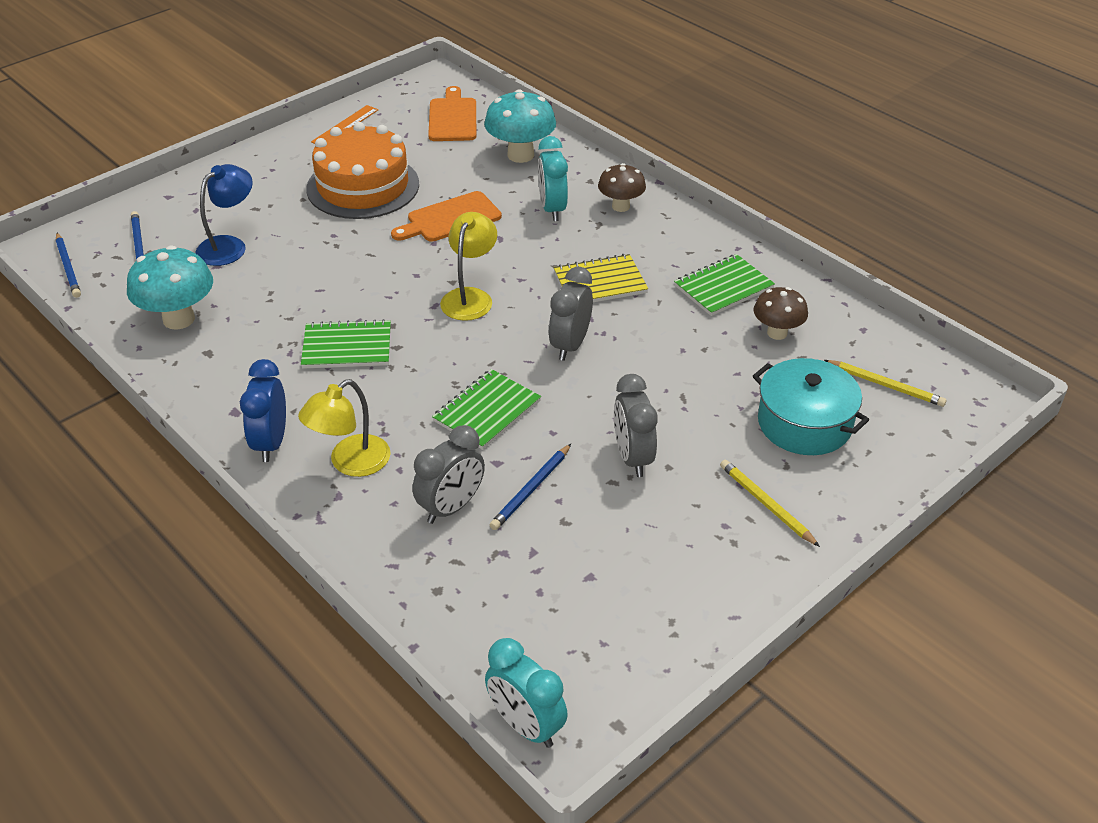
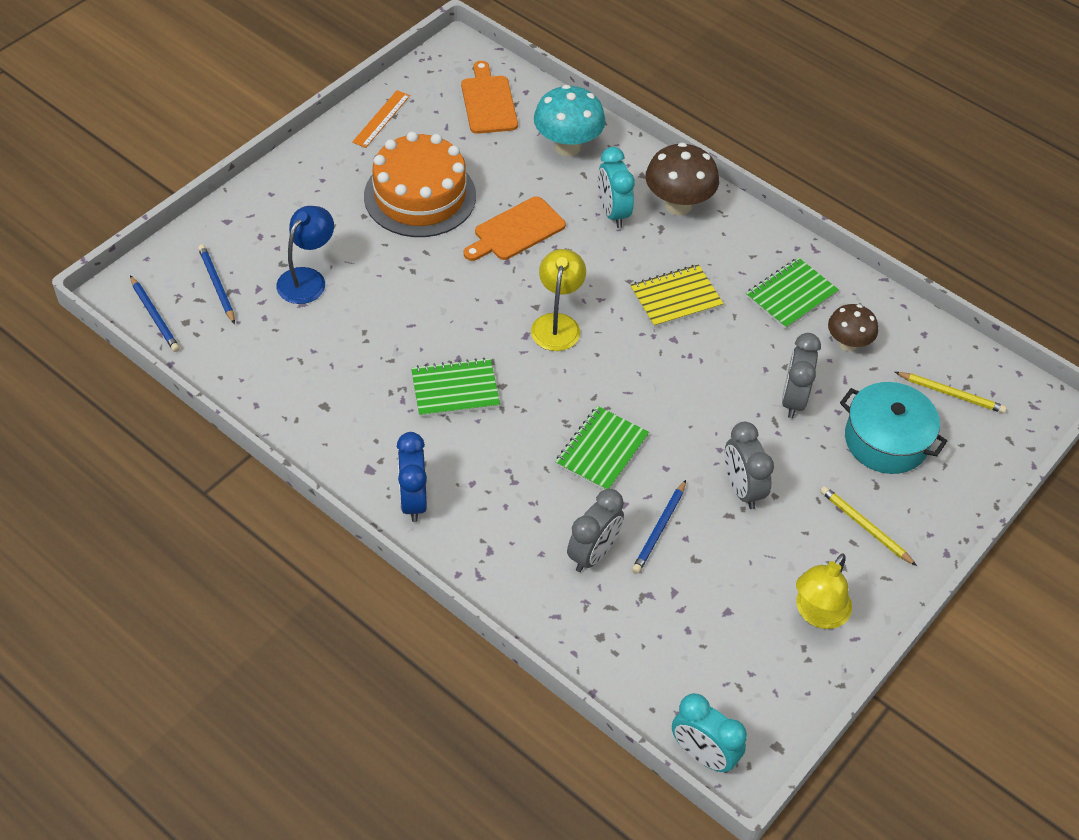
camera: 10 degrees left, 10 degrees up
(179, 319) = (284, 369): turquoise mushroom -> none
(350, 463) = (491, 516): yellow lamp -> yellow lamp (817, 614)
(570, 345) = (662, 372): grey clock -> grey clock (793, 399)
(620, 206) = (678, 205): brown mushroom -> brown mushroom, size x1.57

